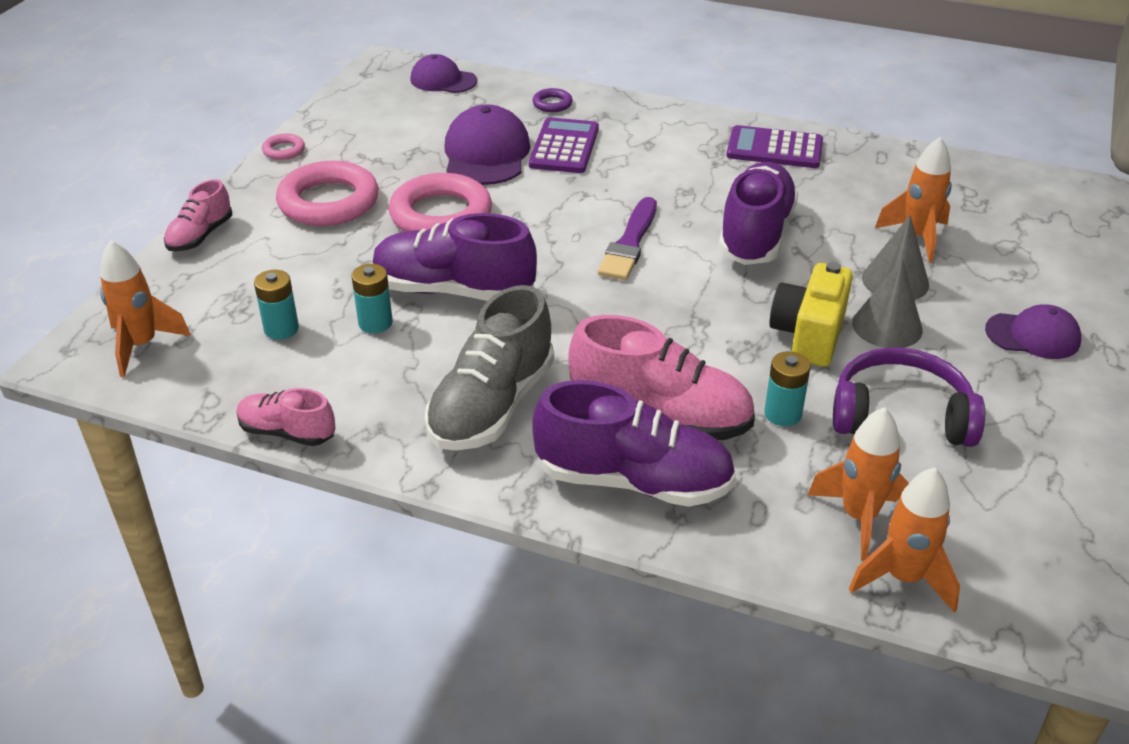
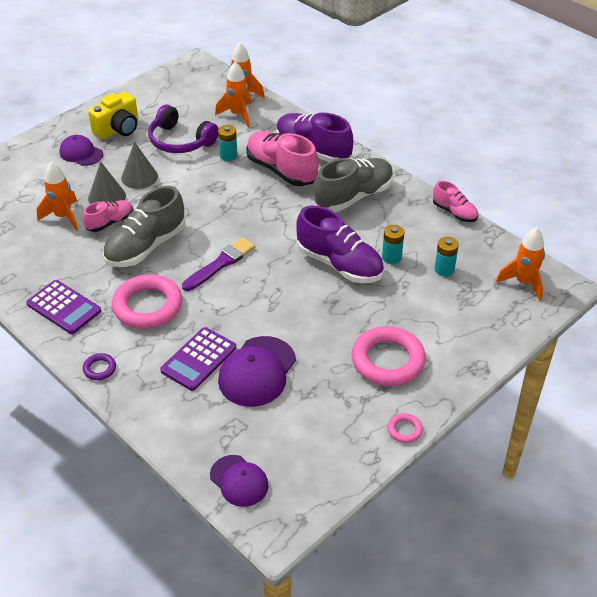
camera: 155 degrees left, 5 degrees up
(200, 236) = (481, 357): pink shoe -> pink shoe (110, 222)
(441, 215) = (318, 323): pink ring -> pink ring (147, 306)
(552, 104) = (172, 412): purple ring -> purple ring (99, 369)
(755, 234) = (146, 247): purple shoe -> grey shoe
(808, 335) = (180, 184): yellow camera -> yellow camera (118, 129)

